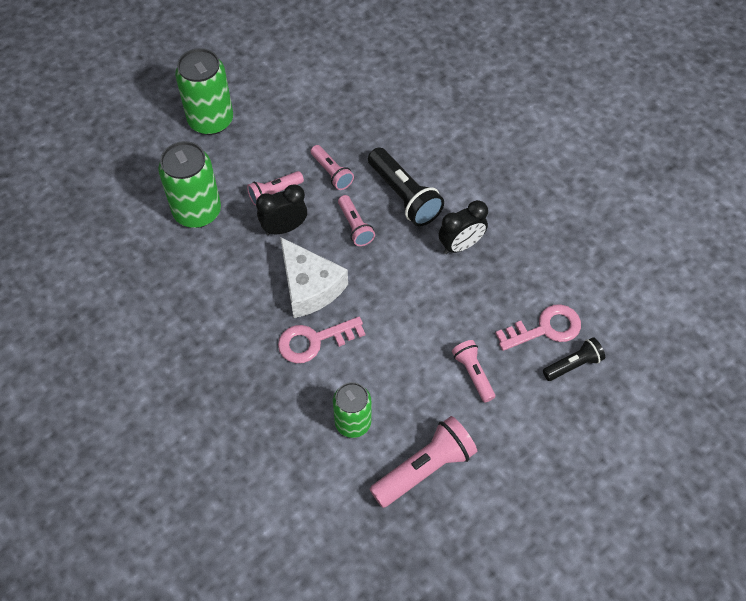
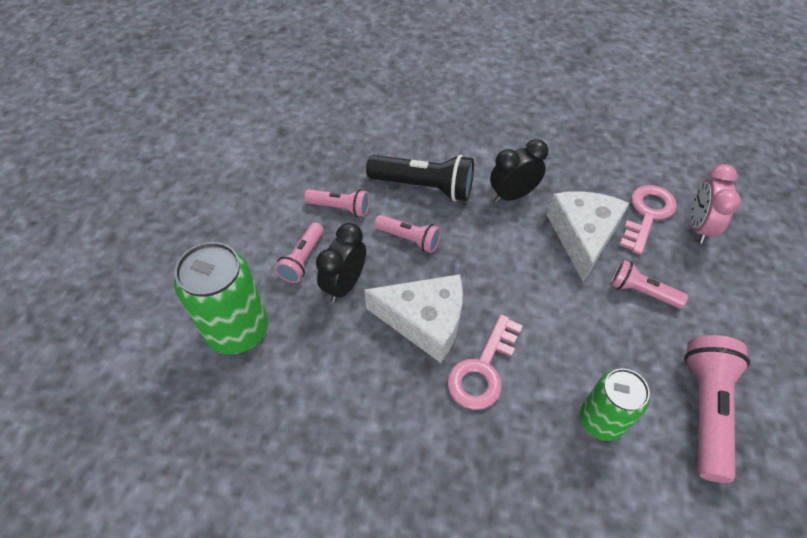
camera: 40 degrees left, 5 degrees down
(211, 120) = (171, 235): green can -> none
(460, 245) = (512, 195): black clock -> black clock turned 135 degrees counterclockwise
(476, 309) = (582, 237): none -> white cheese
(573, 365) = (698, 227): black flashlight -> pink clock

